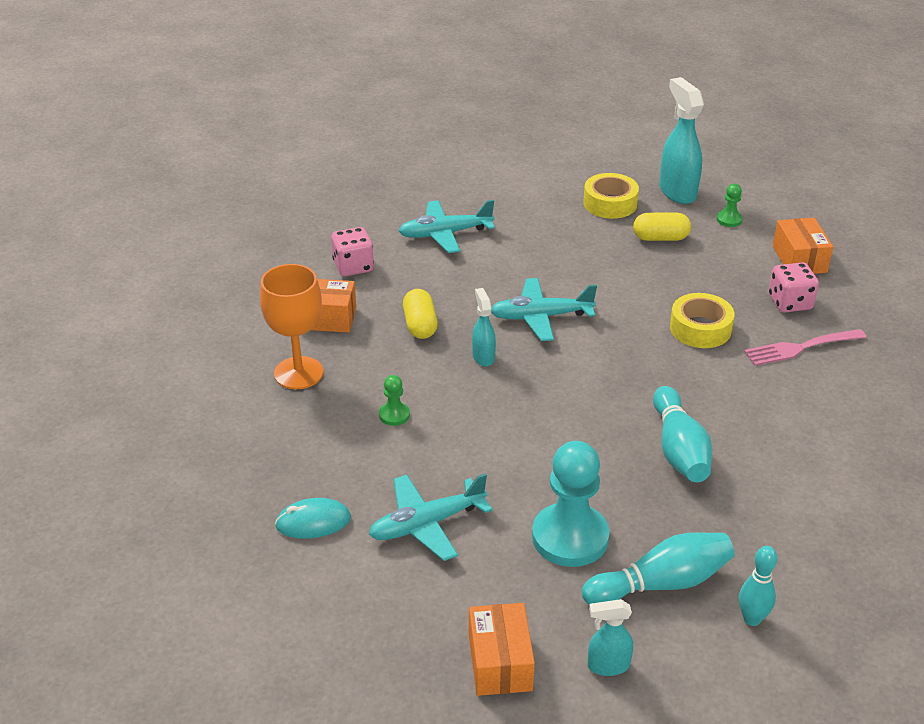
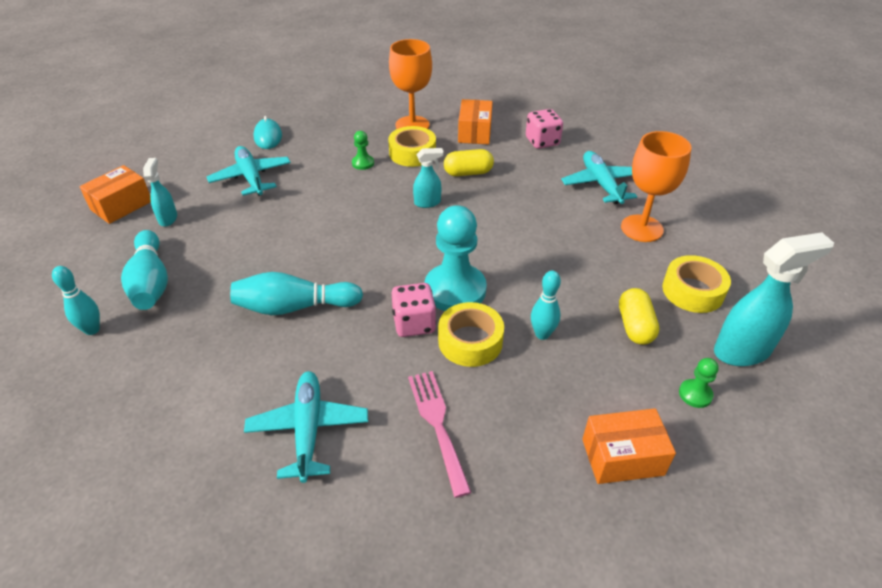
camera: 90 degrees right, 5 degrees up
(372, 371) = (412, 153): none -> yellow tape
(500, 662) = (121, 205): orange box -> orange box turned 45 degrees counterclockwise
(522, 218) = (642, 228): none -> orange goblet
(540, 317) = (483, 234): turquoise plane -> turquoise plane (308, 429)
(570, 537) = (215, 239): turquoise pawn -> turquoise pawn (455, 290)
(608, 666) = (92, 250): turquoise spray bottle -> turquoise spray bottle (168, 218)
(681, 287) = (542, 334): none -> turquoise bowling pin
(790, 303) = (524, 429): pink dice -> pink dice (414, 323)

